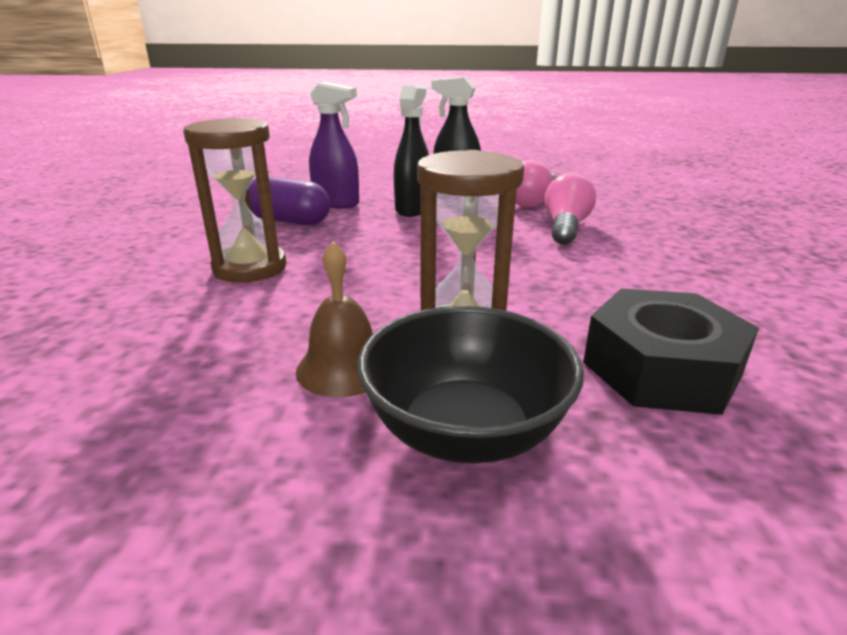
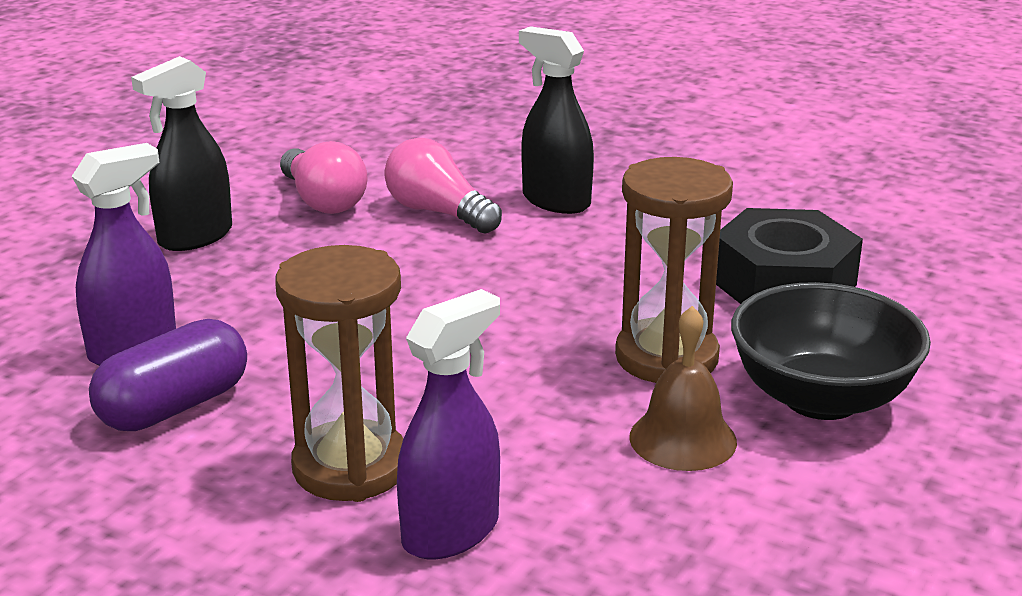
camera: 65 degrees left, 0 degrees up
(188, 308) = (451, 532): none -> purple spray bottle
(413, 209) = (244, 292): black spray bottle -> black spray bottle (556, 201)

